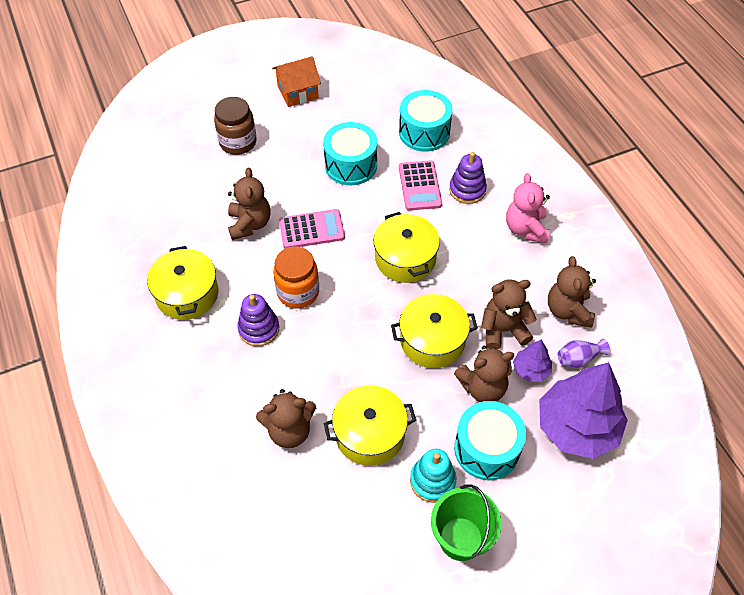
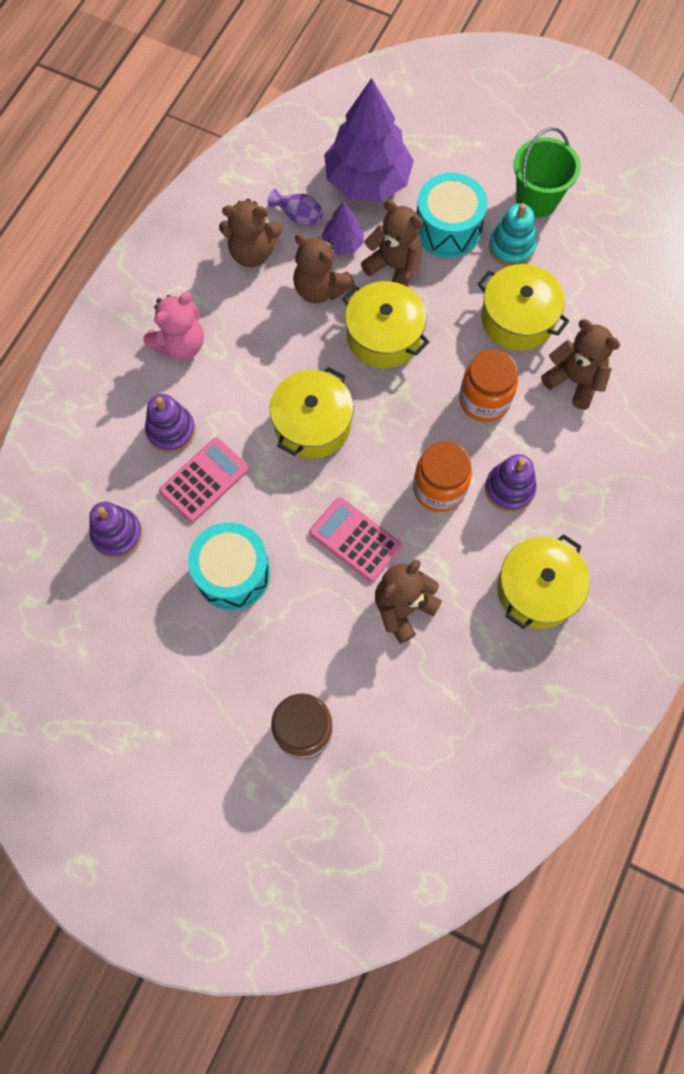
camera: 130 degrees left, 15 degrees up
(298, 92) = (163, 734): orange house -> none
(330, 362) = (484, 400): none -> orange jar
(424, 132) = (117, 534): turquoise drum -> purple stacking toy
(568, 311) = (252, 252): brown teddy bear -> brown teddy bear turned 45 degrees clockwise

